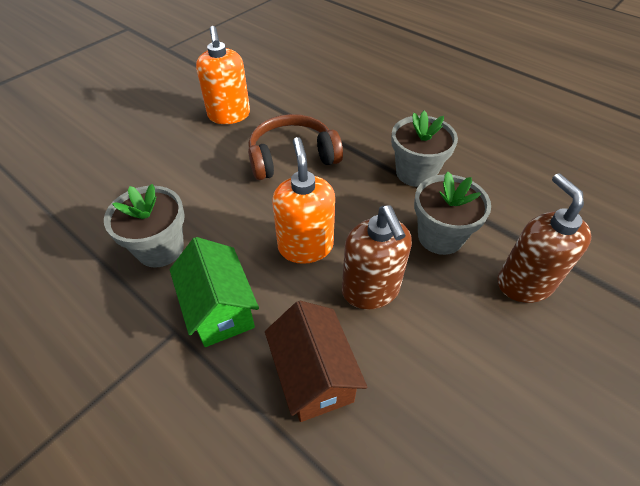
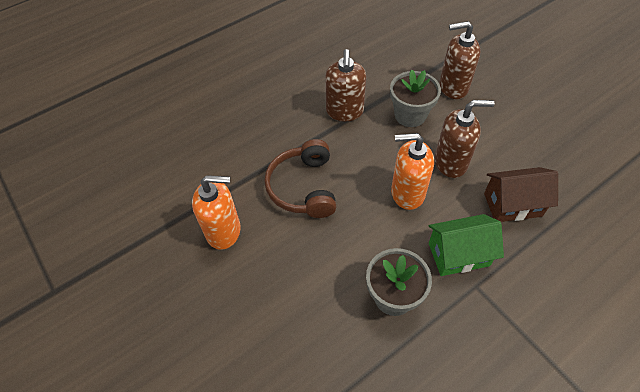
camera: 75 degrees left, 5 degrees up
(415, 173) = (344, 111): grey flower pot -> brown soap dispenser

